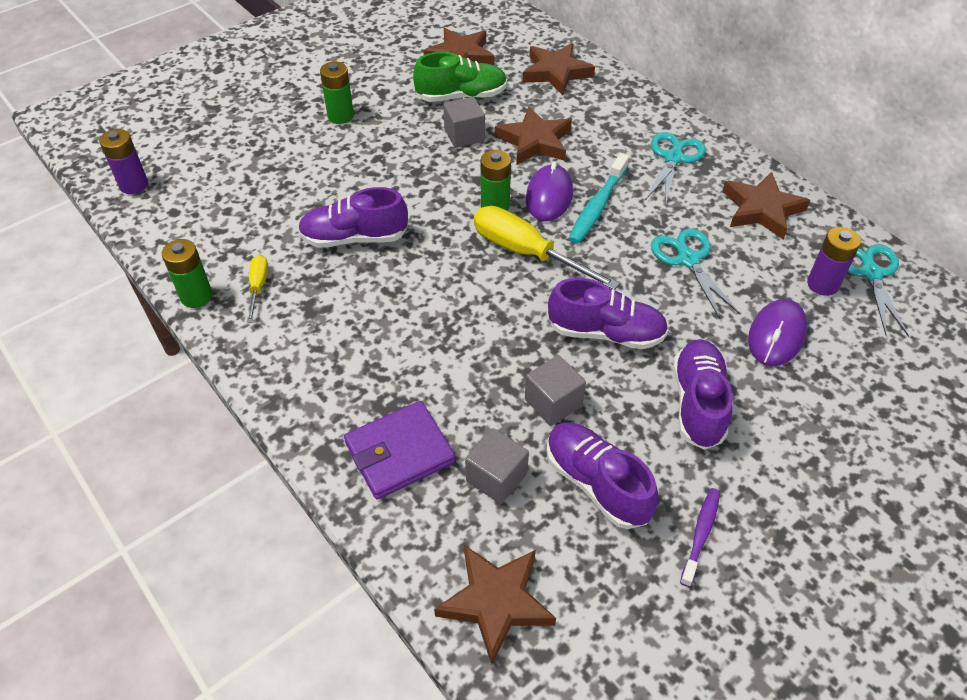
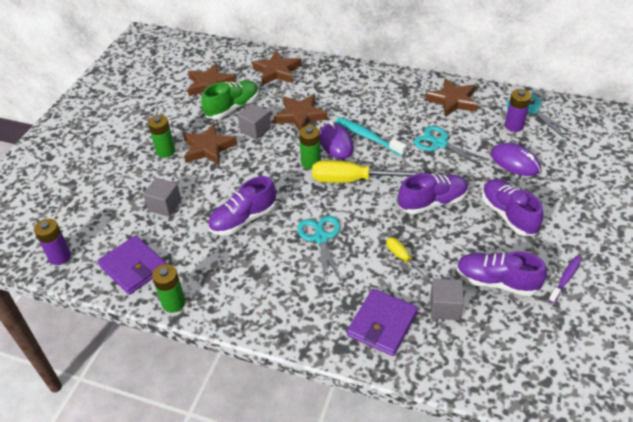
camera: 30 degrees left, 5 degrees down
(193, 234) = (133, 267): none -> purple wallet
(258, 287) = (209, 277): yellow screwdriver -> yellow screwdriver (402, 258)
(496, 602) = (502, 370): brown star -> brown star (208, 148)
(553, 402) = (438, 253): grey cube -> grey cube (165, 205)
(597, 206) = (367, 137): turquoise toothbrush -> turquoise toothbrush turned 135 degrees clockwise
(673, 158) = (385, 93): turquoise scissors -> turquoise scissors (321, 238)
(701, 534) = (565, 278): purple toothbrush -> purple toothbrush turned 45 degrees clockwise
(776, 335) = (515, 162): purple mouse -> purple mouse turned 45 degrees counterclockwise

